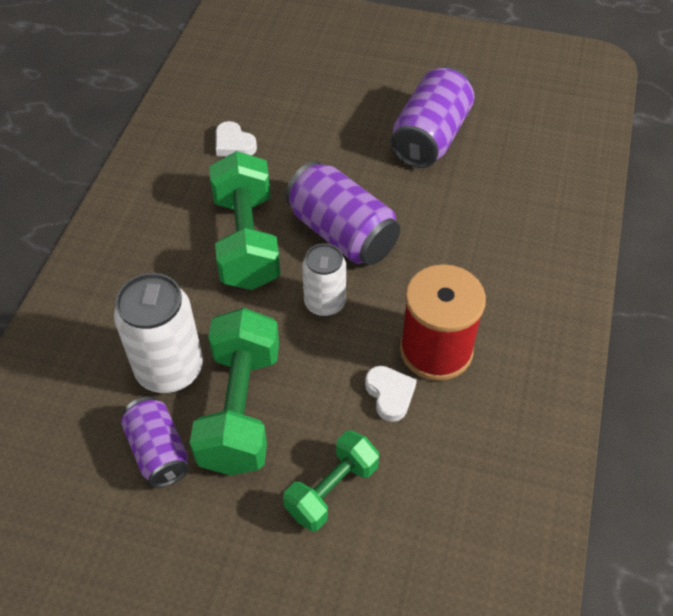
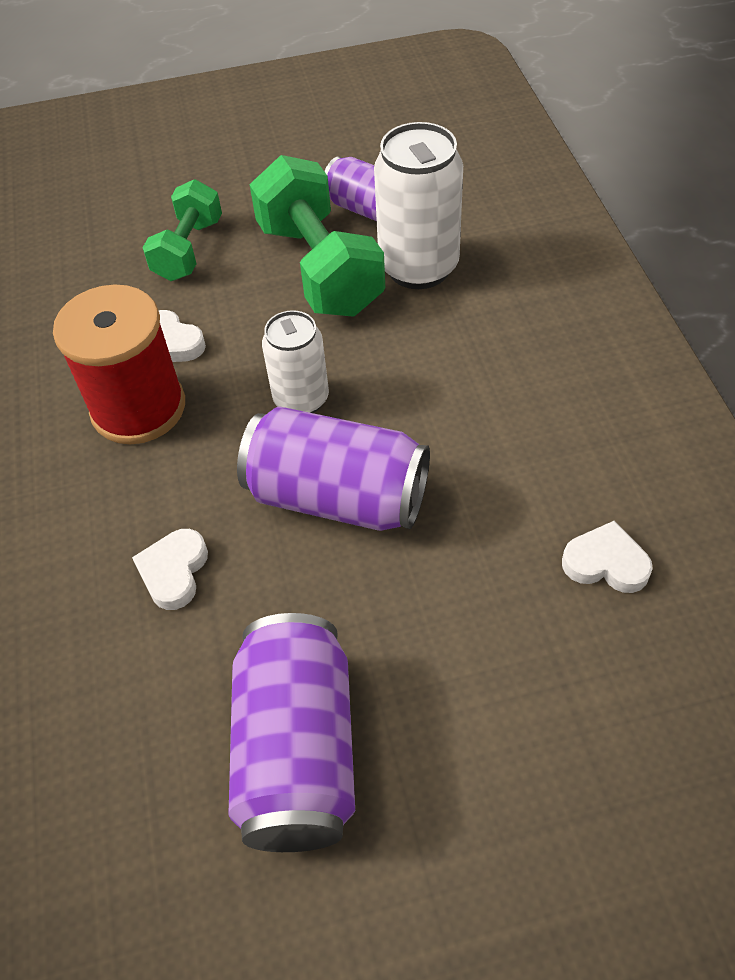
camera: 155 degrees right, 0 degrees up
(247, 241) = (455, 427): green dumbbell -> none
(455, 235) = (174, 571): none -> white heart

